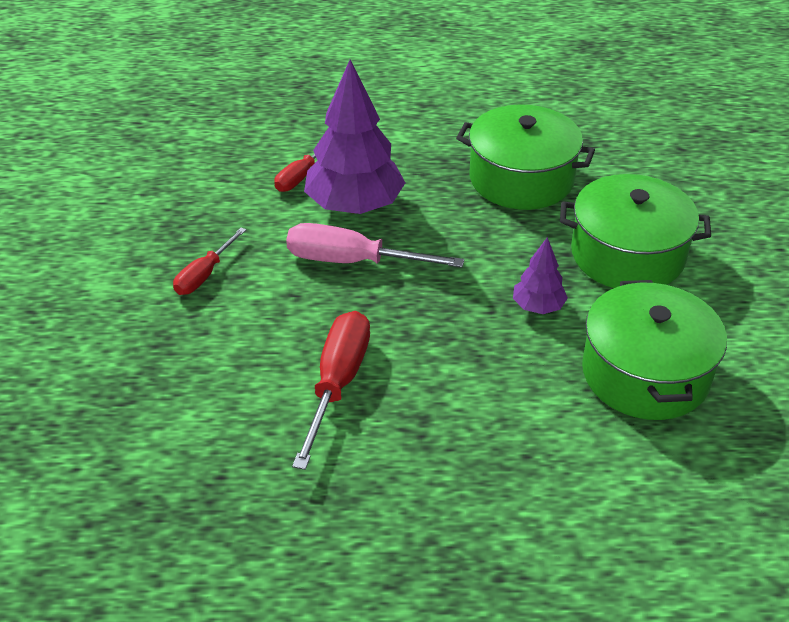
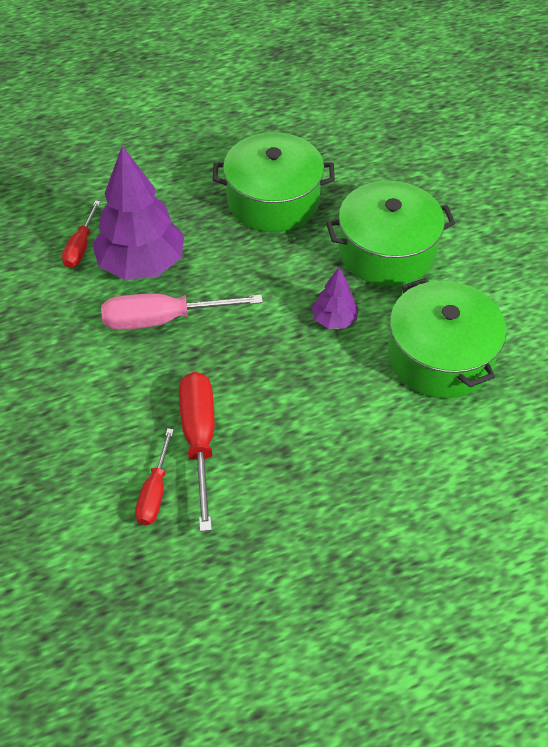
camera: 20 degrees left, 10 degrees up
(204, 275) = (37, 369): red screwdriver -> red screwdriver (155, 492)

